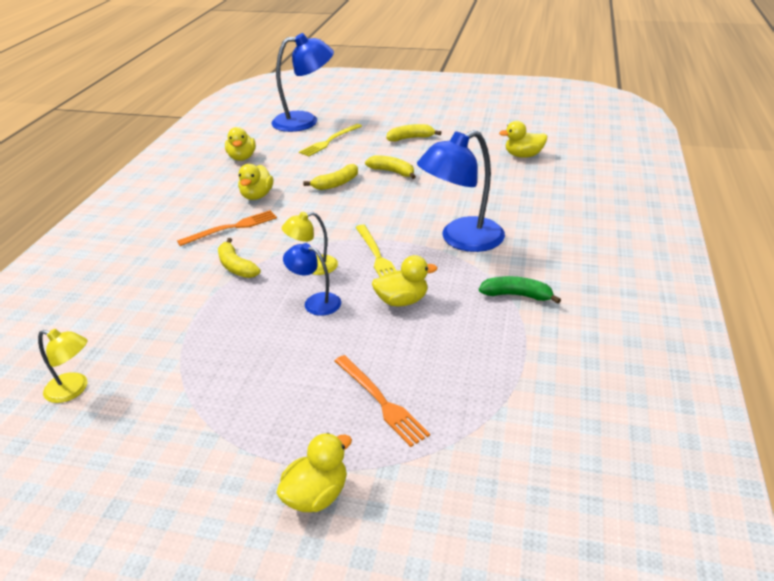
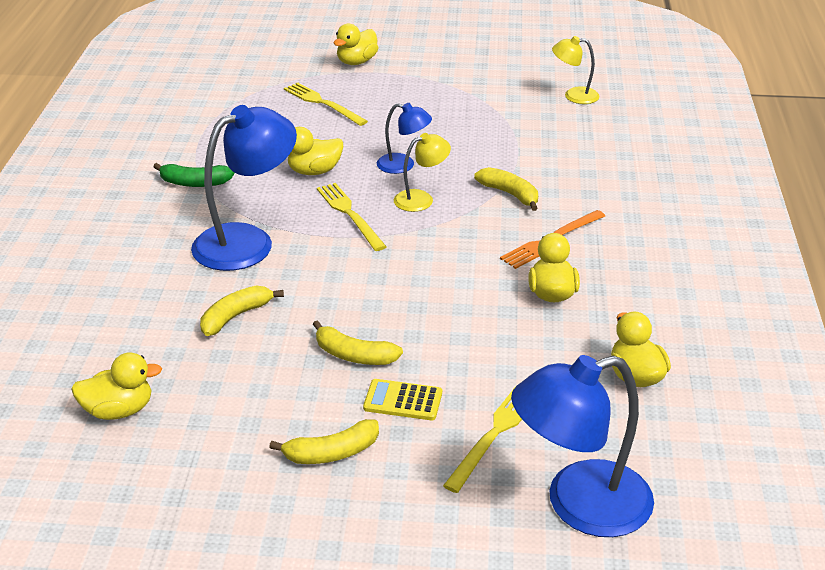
camera: 170 degrees right, 0 degrees up
(336, 184) = (440, 324): yellow banana -> yellow banana (235, 316)
(370, 154) = (403, 400): none -> yellow calculator
(381, 401) = (323, 103): orange fork -> yellow fork

